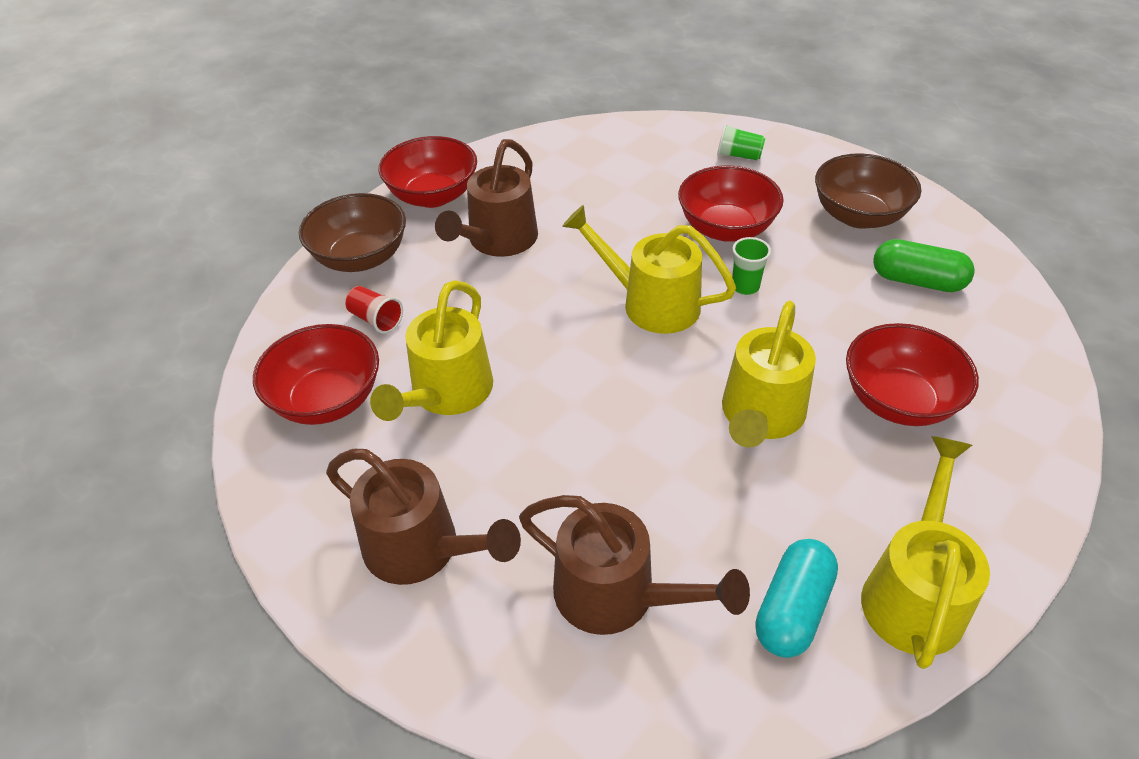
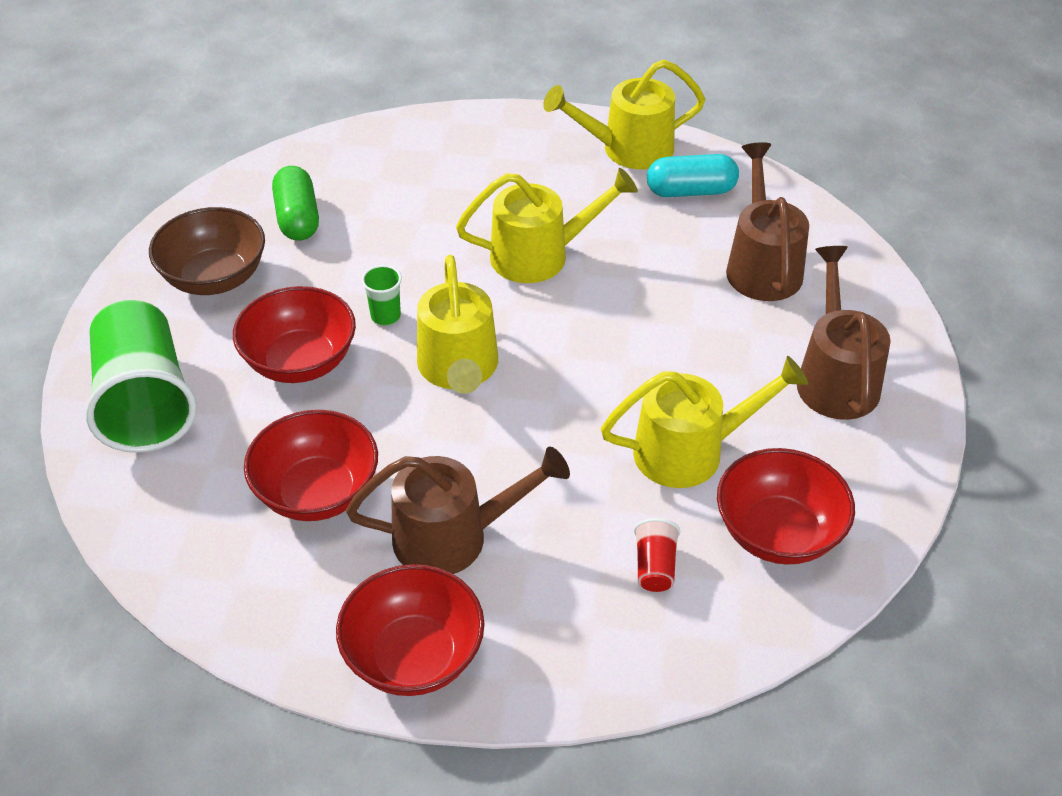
camera: 125 degrees left, 0 degrees up
(360, 257) = (579, 651): brown bowl -> none
(738, 155) = (145, 402): green cup -> green cup, size x2.43
(898, 401) = (461, 193): red bowl -> red bowl (317, 492)

